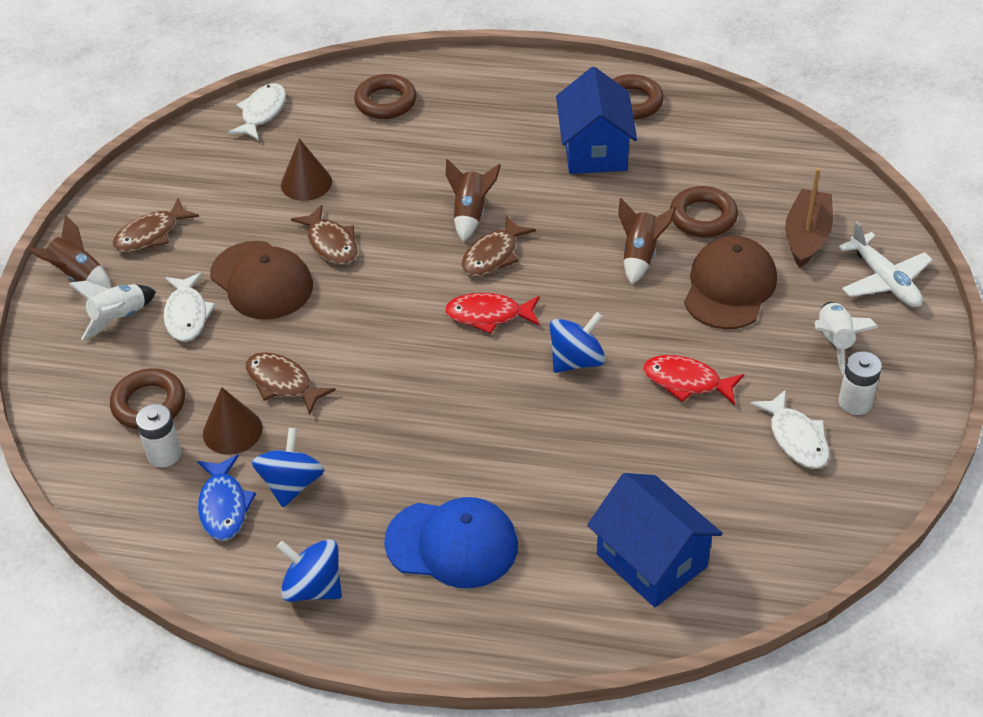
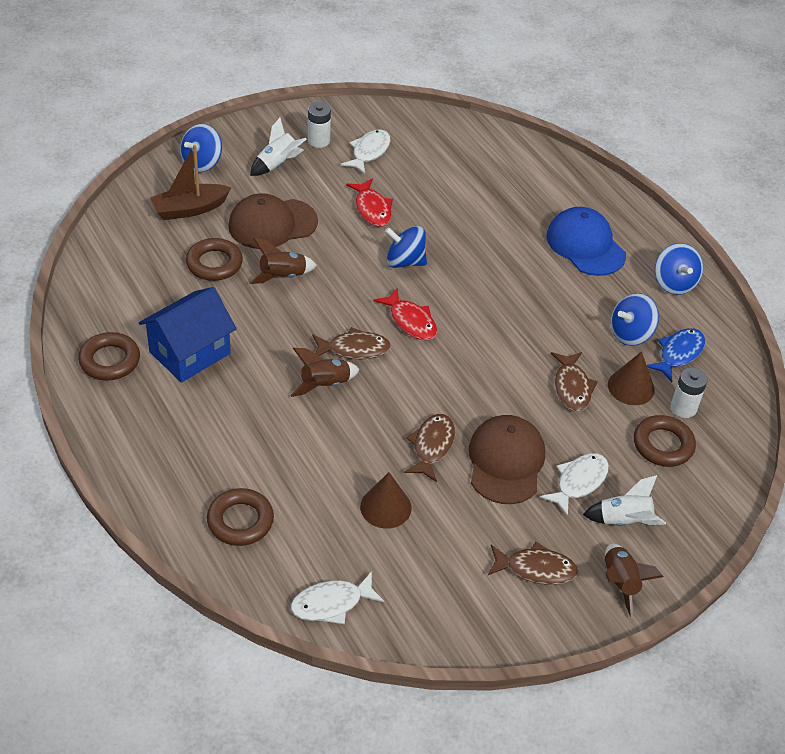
camera: 135 degrees left, 0 degrees up
(652, 560) = (507, 170): blue house -> none
(884, 280) = (202, 163): white plane -> blue spinning top

